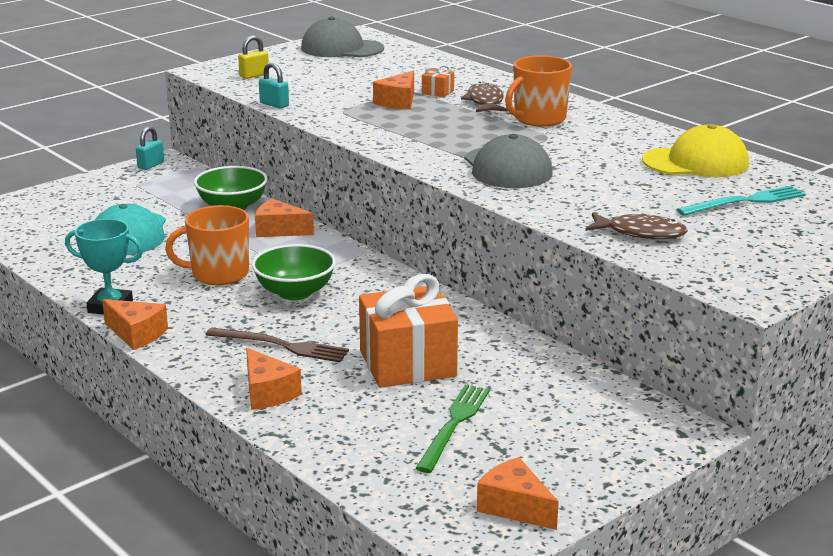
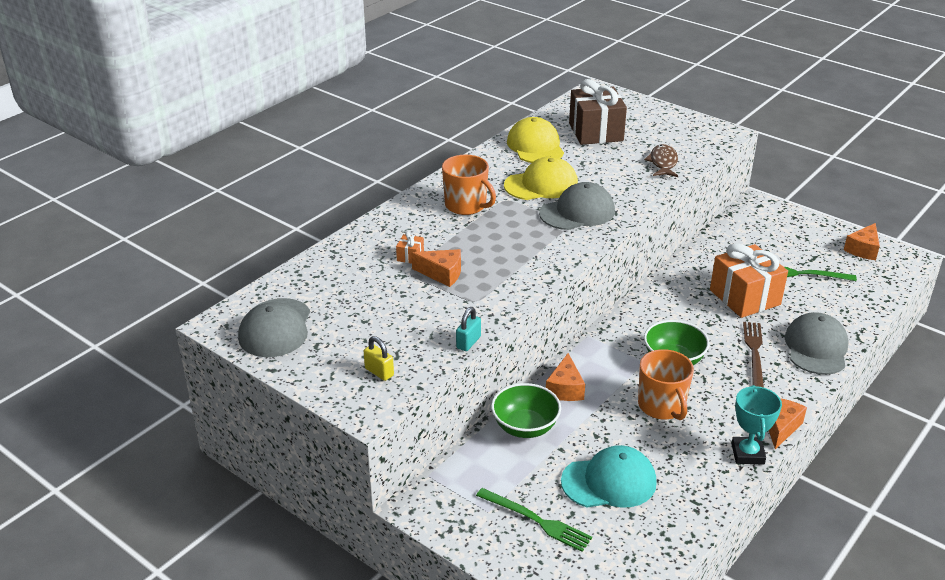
camera: 100 degrees left, 10 degrees up
(108, 200) = (536, 520): none -> green fork
(151, 165) = (431, 513): turquoise padlock -> none
(267, 393) = (816, 347): orange cheese -> grey cap
(485, 102) = (431, 231): brown fish -> none
(583, 156) = (541, 185): none -> yellow cap
(745, 201) = (595, 132): turquoise fork -> brown gift

